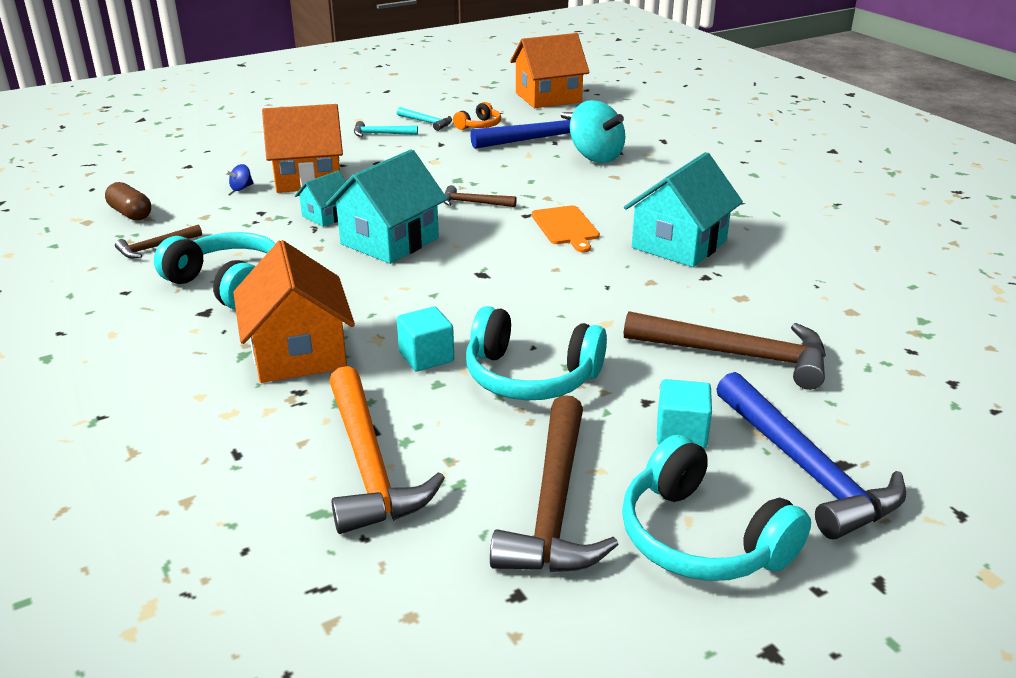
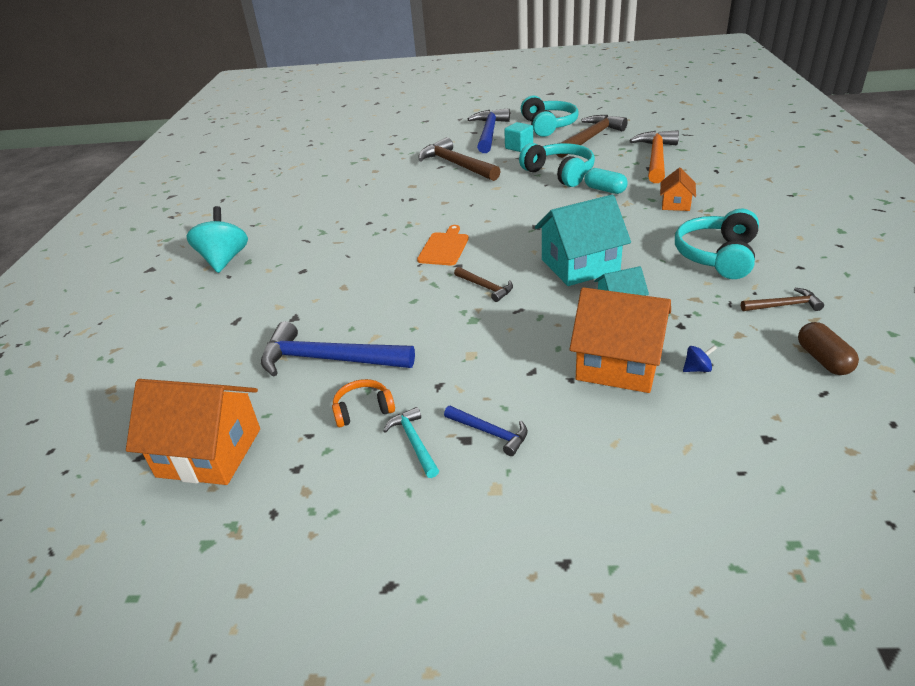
camera: 145 degrees left, 5 degrees up
(228, 284) = (717, 256): turquoise headphones -> turquoise headphones turned 45 degrees clockwise
(298, 353) = (675, 204): orange house -> orange house, size x0.53
(381, 134) = (490, 433): turquoise hammer -> blue hammer
(426, 357) = (605, 190): turquoise cube -> turquoise capsule
(595, 157) = (323, 315): turquoise spinning top -> turquoise spinning top (224, 260)
(679, 244) = (393, 219): turquoise house -> none

